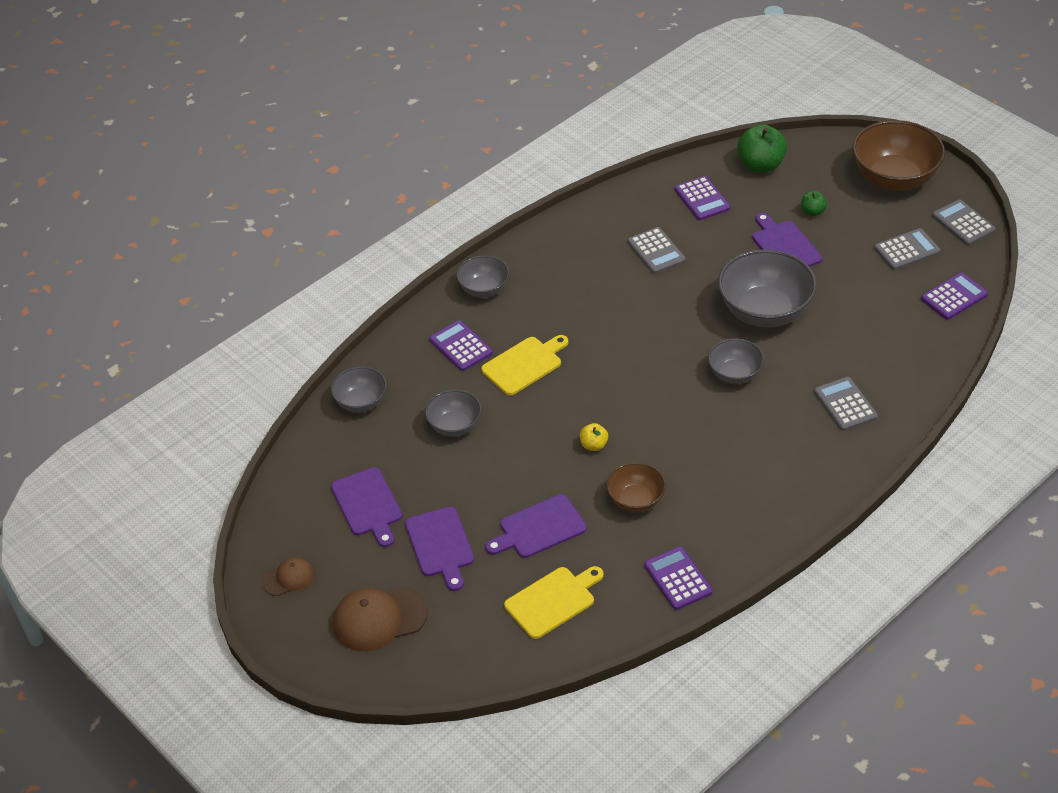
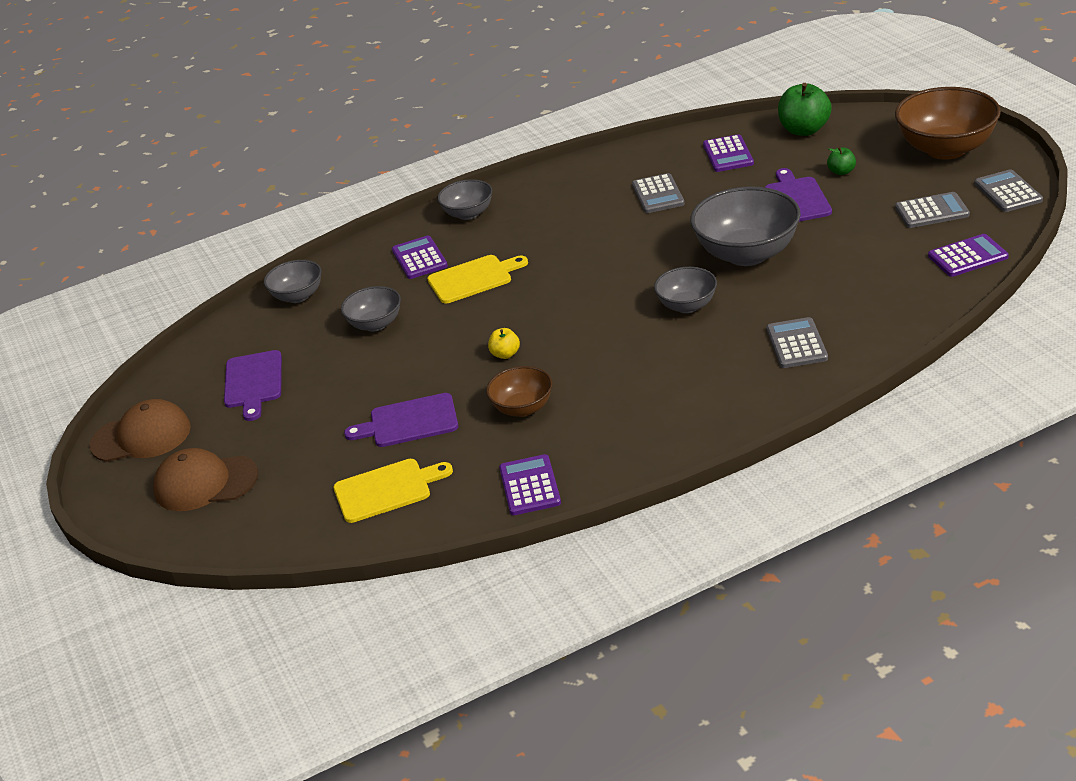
camera: 20 degrees right, 10 degrees down
(288, 578) = (141, 436): brown cap -> brown cap, size x1.78
(440, 545) = (302, 425): purple cutting board -> none

